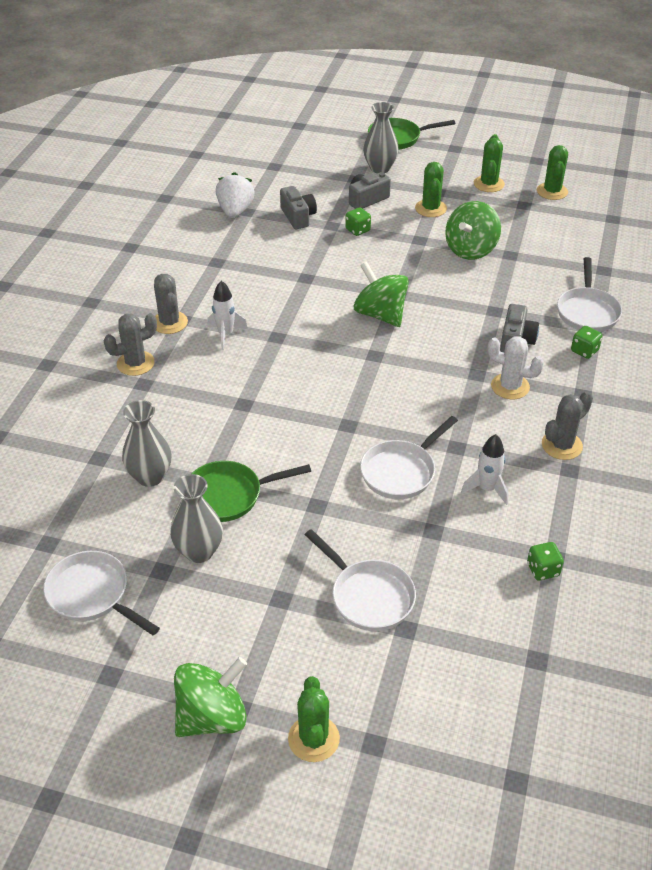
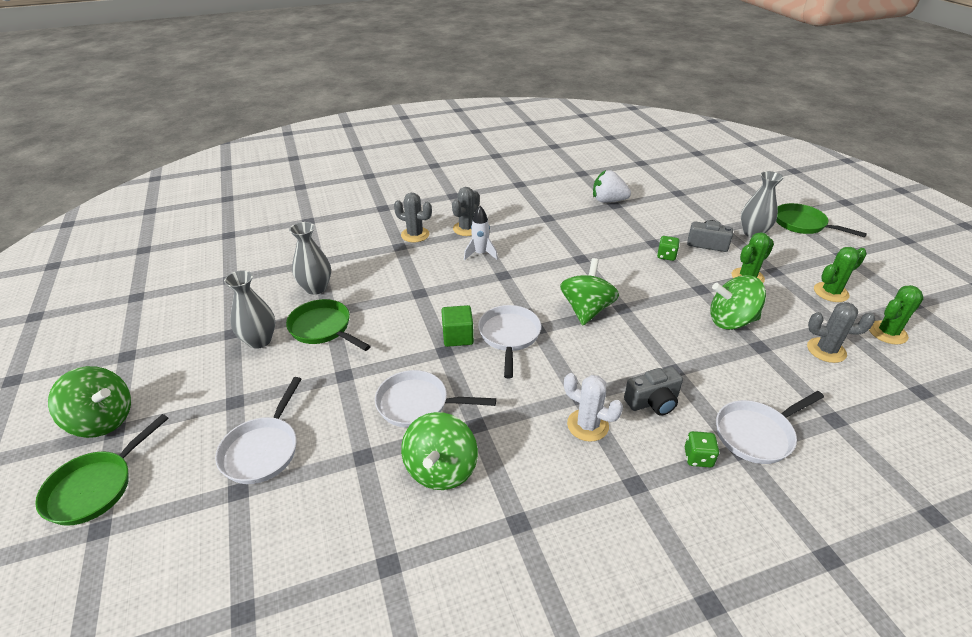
camera: 55 degrees right, 5 degrees down
(92, 595) = (194, 315): white pan -> white pan (509, 336)
(235, 211) = (608, 201): white strawberry -> white strawberry turned 135 degrees counterclockwise
(298, 217) = (640, 225): grey camera -> none
(313, 739) = (95, 487): green cactus -> green pan
(337, 408) = (458, 336): none -> green cube
(486, 489) = (441, 469): white rocket -> green spinning top
(510, 386) = (587, 425): white cactus -> white cactus turned 45 degrees counterclockwise
(543, 570) = (365, 562): green dice -> none
(561, 445) = (546, 500): grey cactus -> grey cactus (826, 350)

